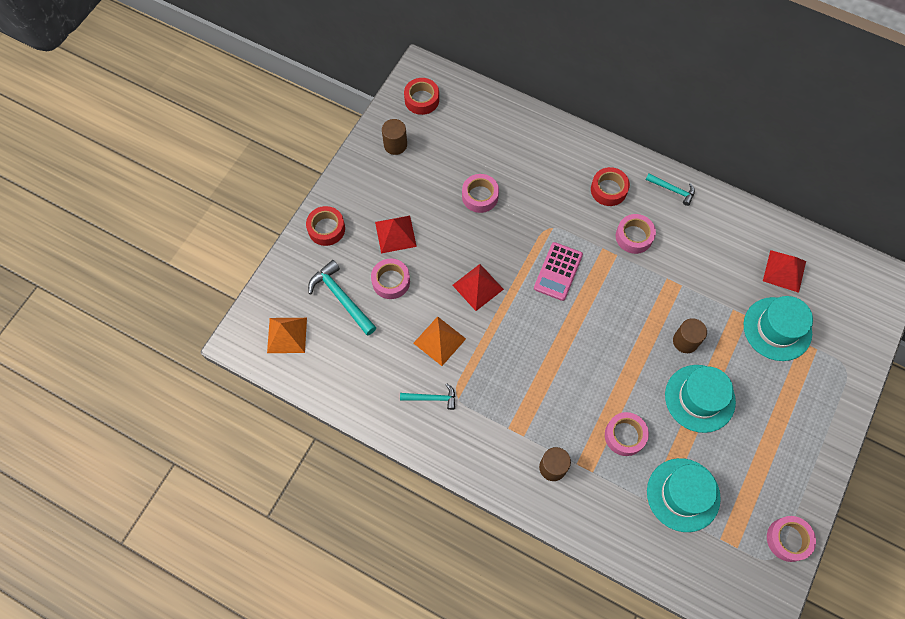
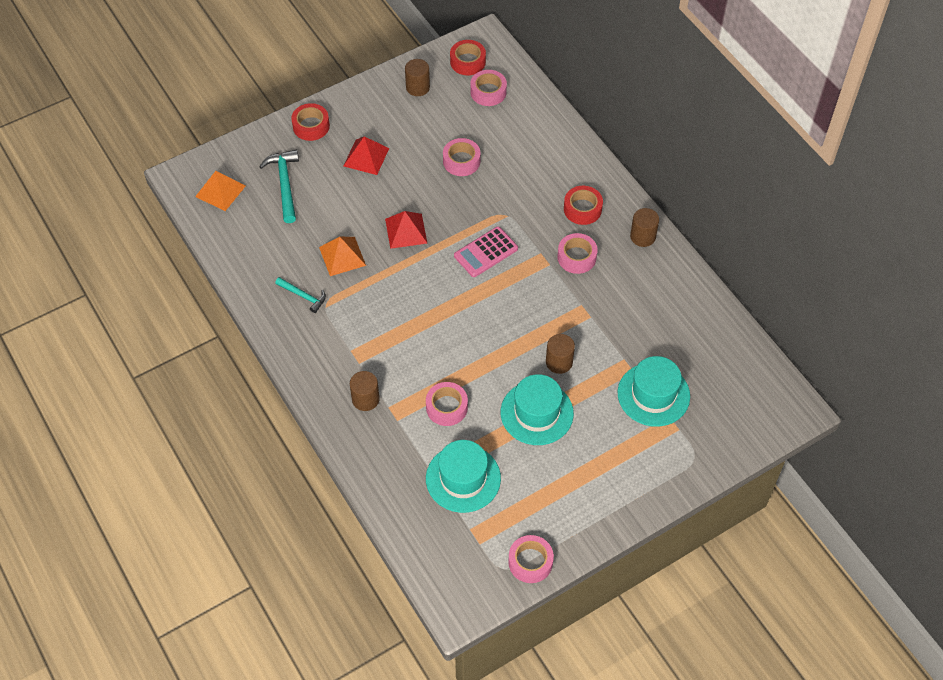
camera: 30 degrees right, 10 degrees down
(391, 281) = (335, 191): pink tape -> pink tape (488, 92)
(672, 190) = (643, 236): turquoise hammer -> brown cylinder
(784, 271) = (698, 352): red pyramid -> none

